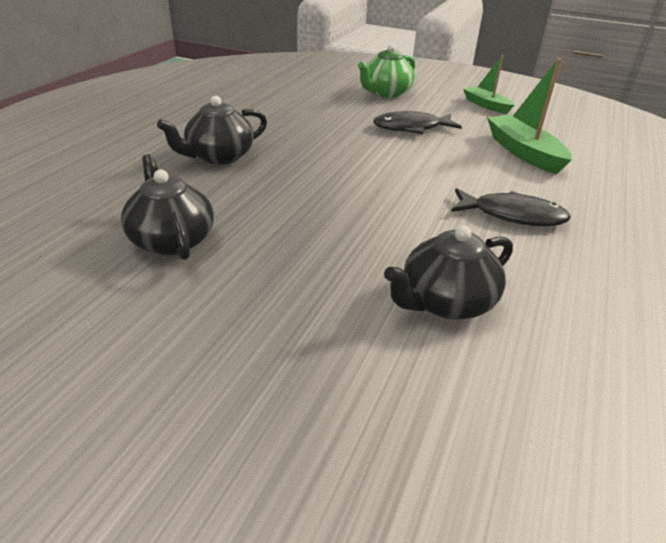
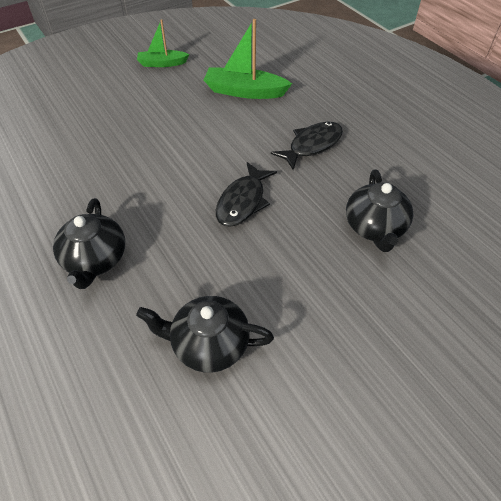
camera: 55 degrees left, 15 degrees up
(385, 93) = (83, 99): green teapot -> none
(411, 128) = (159, 121): black fish -> black fish (243, 201)

